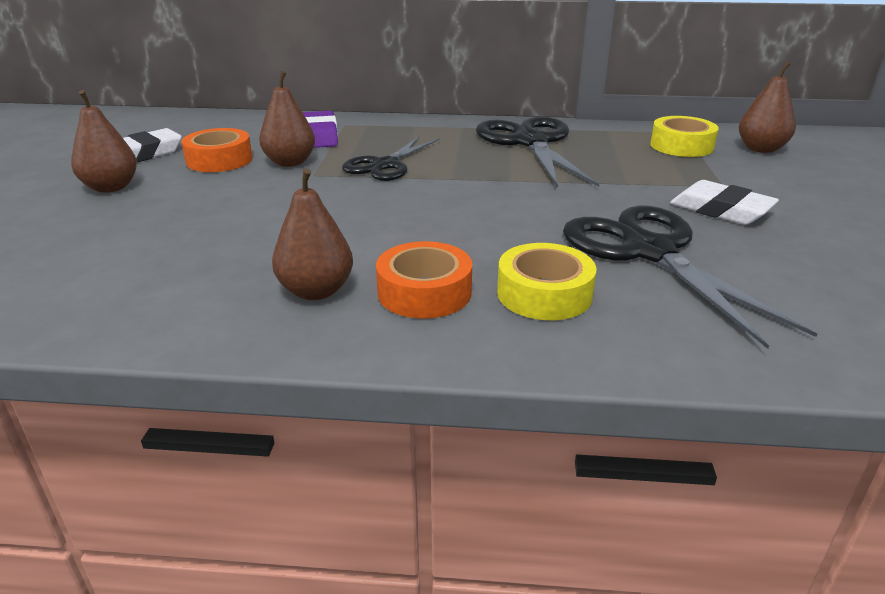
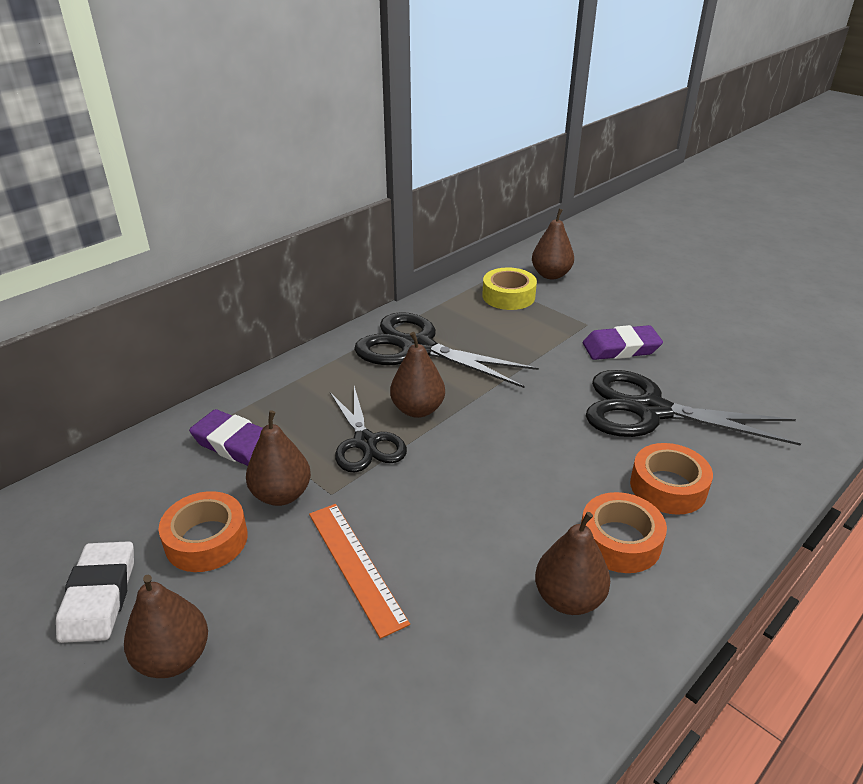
camera: 50 degrees left, 5 degrees up
(251, 205) = (356, 566): none -> orange ruler
(454, 167) = (417, 409): none -> brown pear
(544, 294) = (668, 487): yellow tape -> orange tape
(721, 210) = (621, 348): white eraser -> purple eraser

